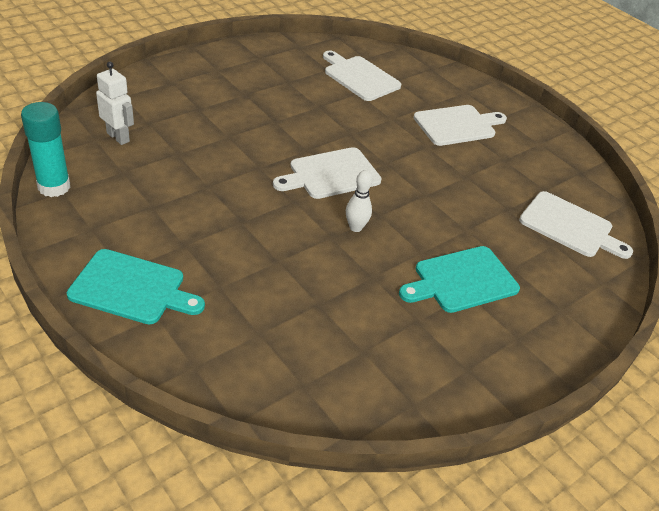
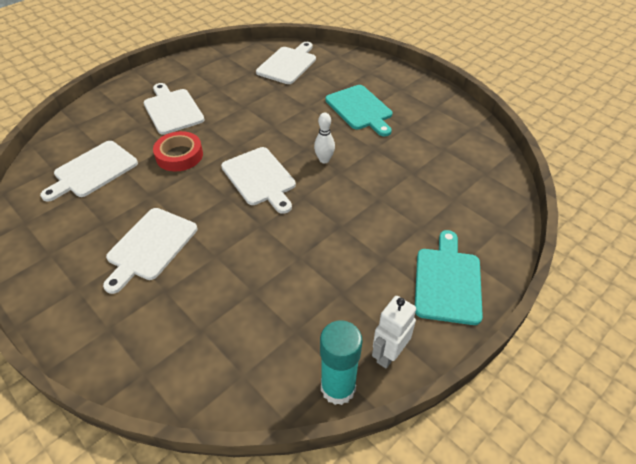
camera: 90 degrees left, 5 degrees up
(118, 137) = (234, 353): white robot -> white robot (388, 354)
(252, 103) = (150, 246): none -> white cutting board
(376, 125) = (179, 155): none -> red tape

